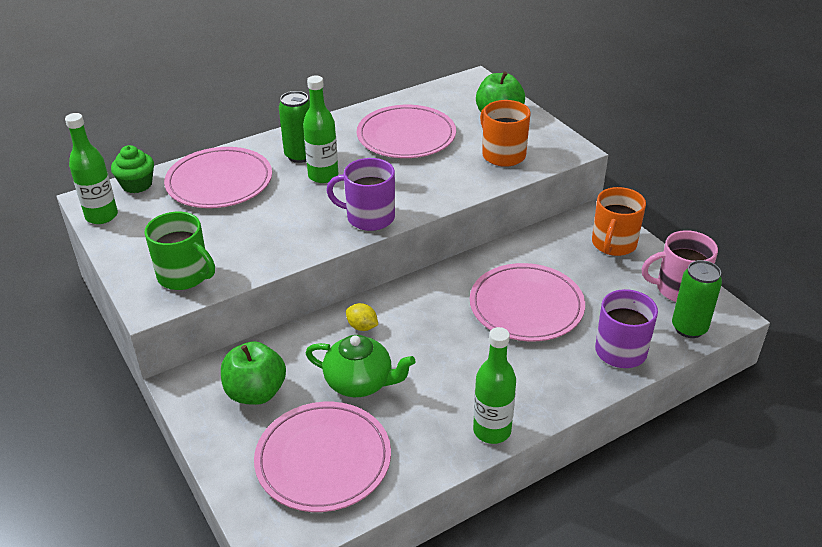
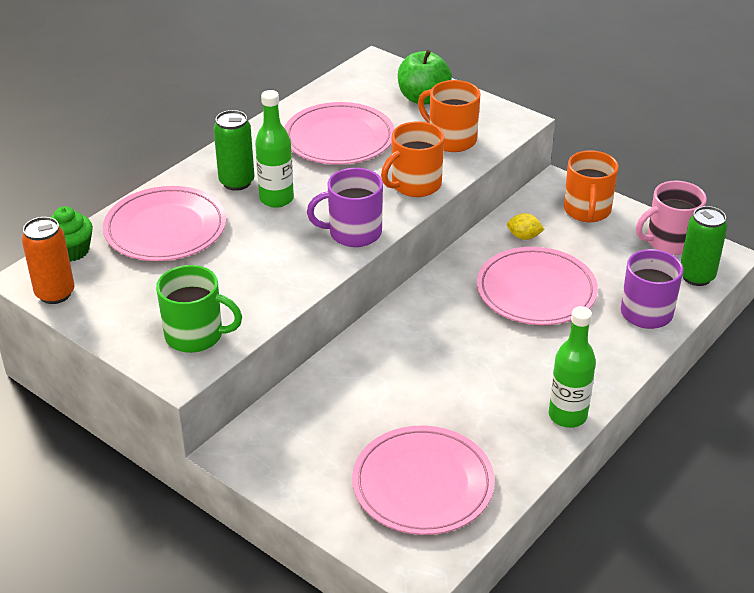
camera: 20 degrees left, 0 degrees up
(101, 216) = (55, 293): green bottle -> orange can
(256, 392) = (315, 440): green apple -> none
(360, 382) = (415, 403): green teapot -> none
(362, 327) = (385, 349): yellow lemon -> yellow lemon (524, 237)
(447, 187) = (415, 185): none -> orange mug

